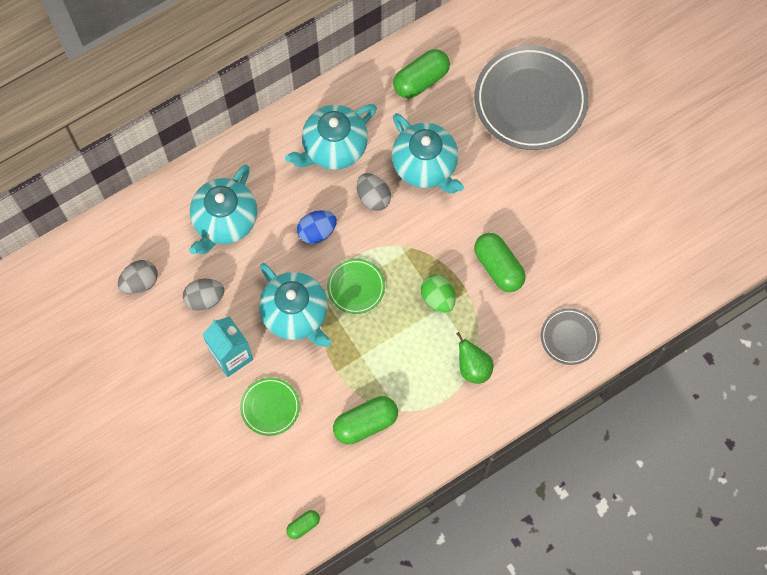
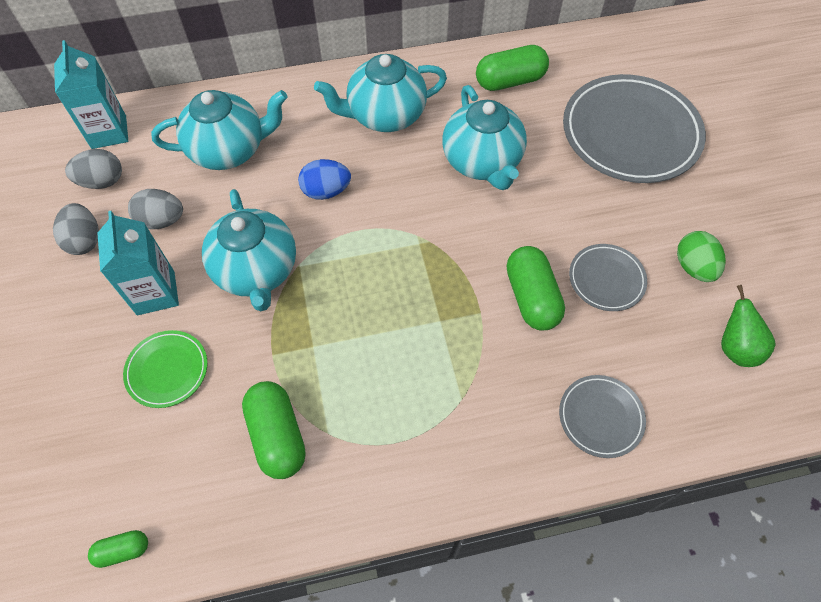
camera: 20 degrees right, 10 degrees down
(119, 237) = (109, 132): none -> turquoise carton
(225, 221) = (229, 150): turquoise teapot -> turquoise teapot turned 150 degrees counterclockwise
(356, 287) = (343, 264): green plate -> none
(365, 423) = (277, 435): green capsule -> green capsule turned 75 degrees clockwise
(373, 197) = (407, 176): grey egg -> grey egg (85, 240)
(437, 298) = (439, 309): green egg -> green egg (693, 267)
(473, 367) = (453, 412): green pear -> green pear (735, 347)
(546, 235) = (606, 279): none -> grey plate

